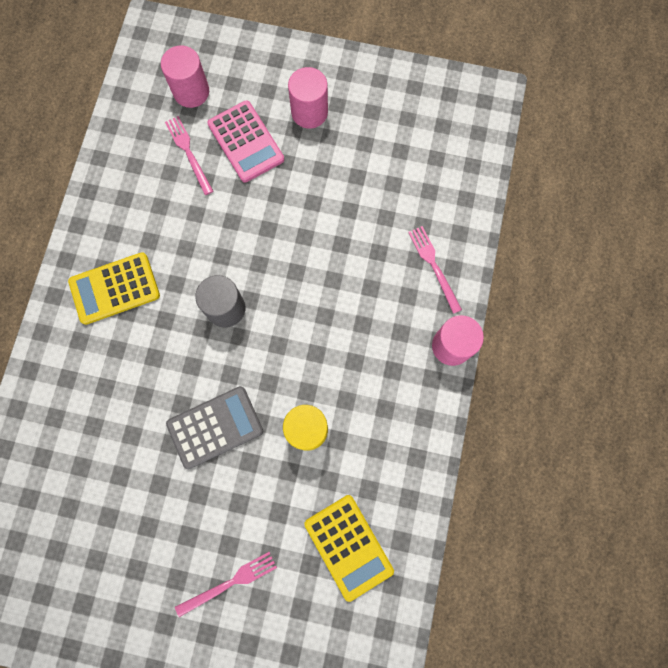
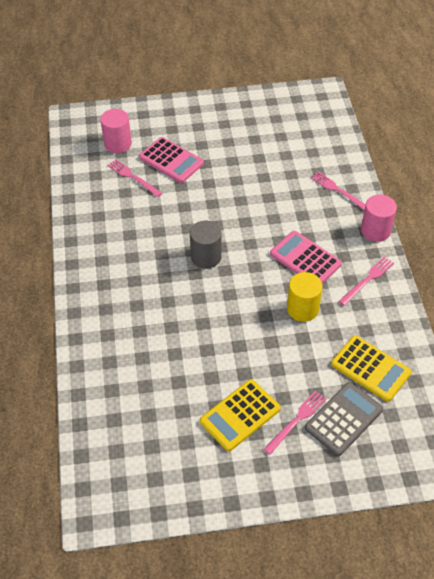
camera: 20 degrees left, 25 degrees down
(115, 288) = (117, 270): yellow calculator -> yellow calculator (240, 415)
(215, 427) = (235, 329): grey calculator -> grey calculator (343, 419)
(309, 112) = (207, 133): pink cylinder -> none
(343, 357) = (305, 259): none -> pink calculator
(406, 417) = (367, 280): none -> pink fork

